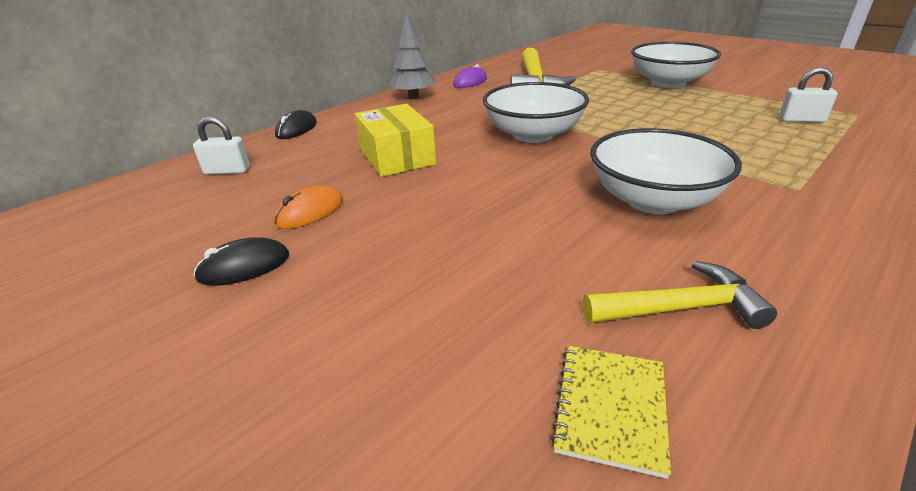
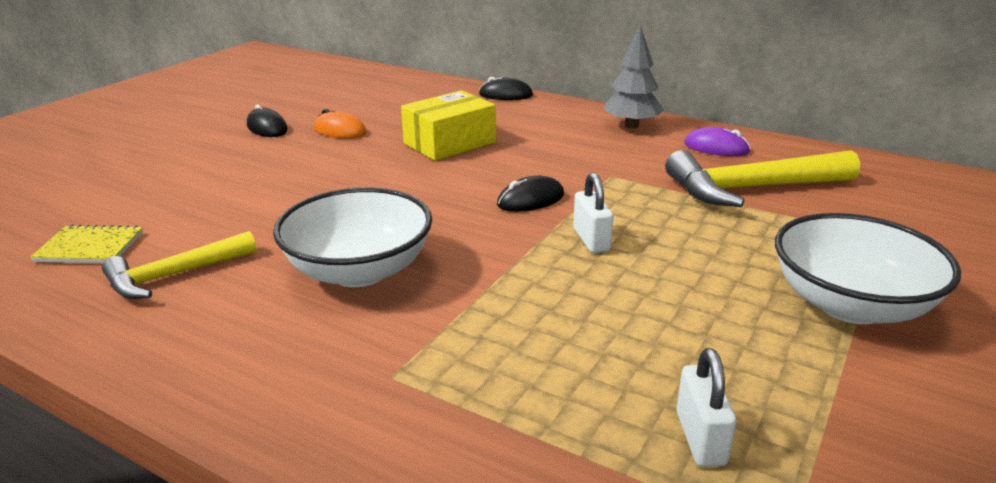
camera: 75 degrees right, 5 degrees down
(227, 171) = (409, 92): white padlock -> white padlock (591, 240)
(533, 134) = (530, 200): white bowl -> black mouse
(680, 308) = (174, 275): yellow hammer -> yellow hammer turned 75 degrees clockwise

